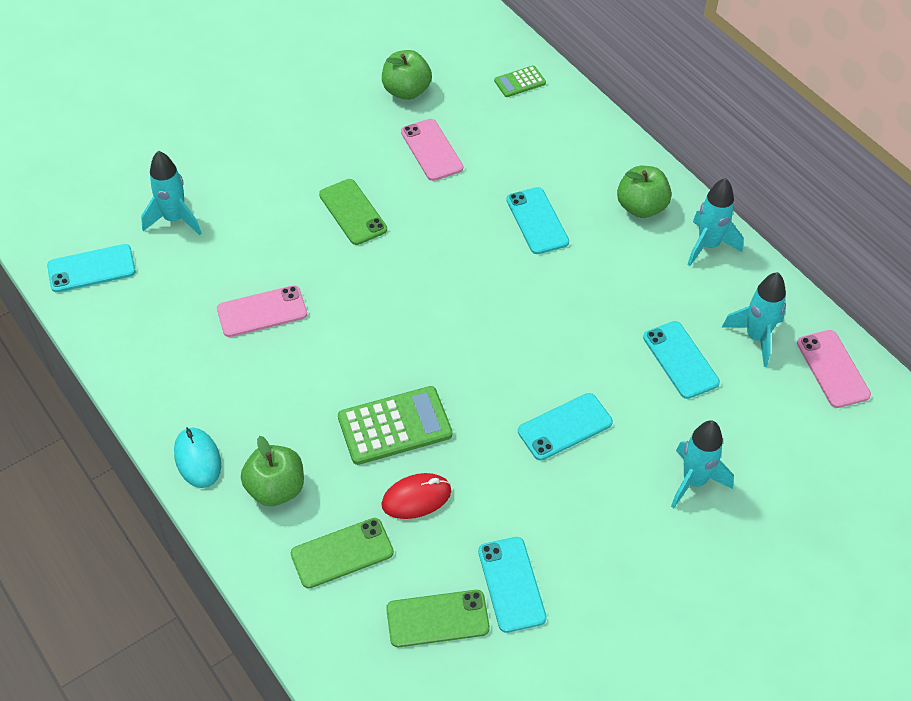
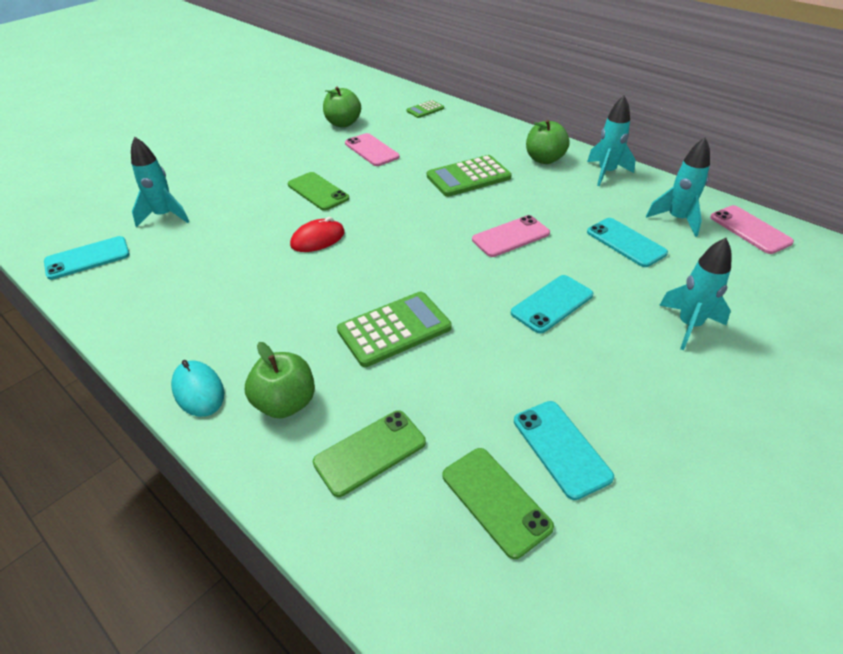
camera: 10 degrees left, 10 degrees down
(262, 312) = (250, 265): pink phone -> pink phone (511, 236)
(416, 498) = (434, 385): red mouse -> red mouse (318, 239)
(437, 619) = (495, 501): green phone -> green phone turned 75 degrees clockwise
(537, 221) = (468, 177): turquoise phone -> green calculator

